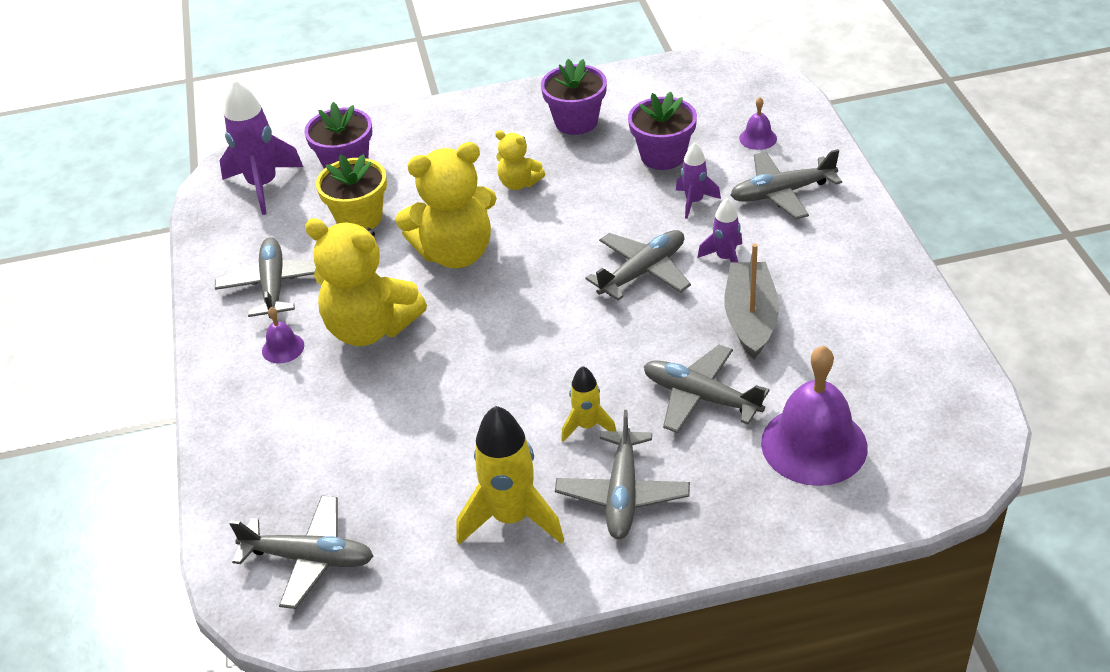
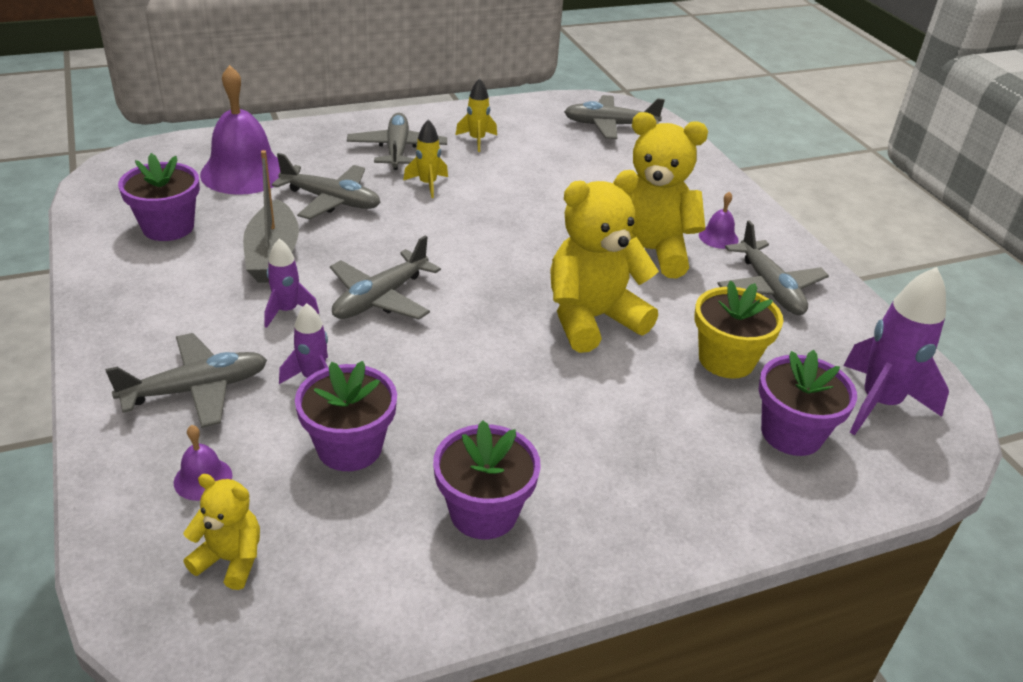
camera: 165 degrees right, 5 degrees down
(511, 518) = (477, 140): yellow rocket -> yellow rocket, size x0.55
(519, 183) = (544, 405): yellow teddy bear -> yellow teddy bear (230, 559)
(870, 354) = (168, 227): none -> purple flower pot

